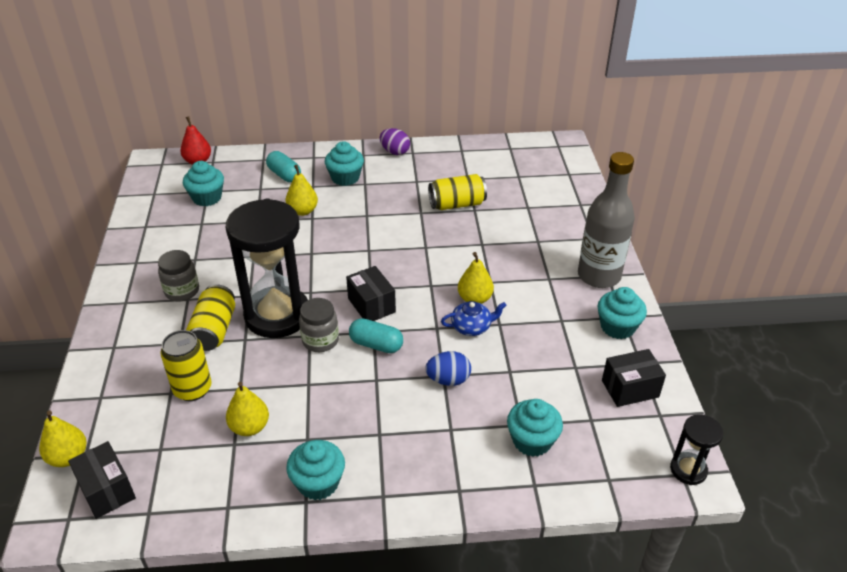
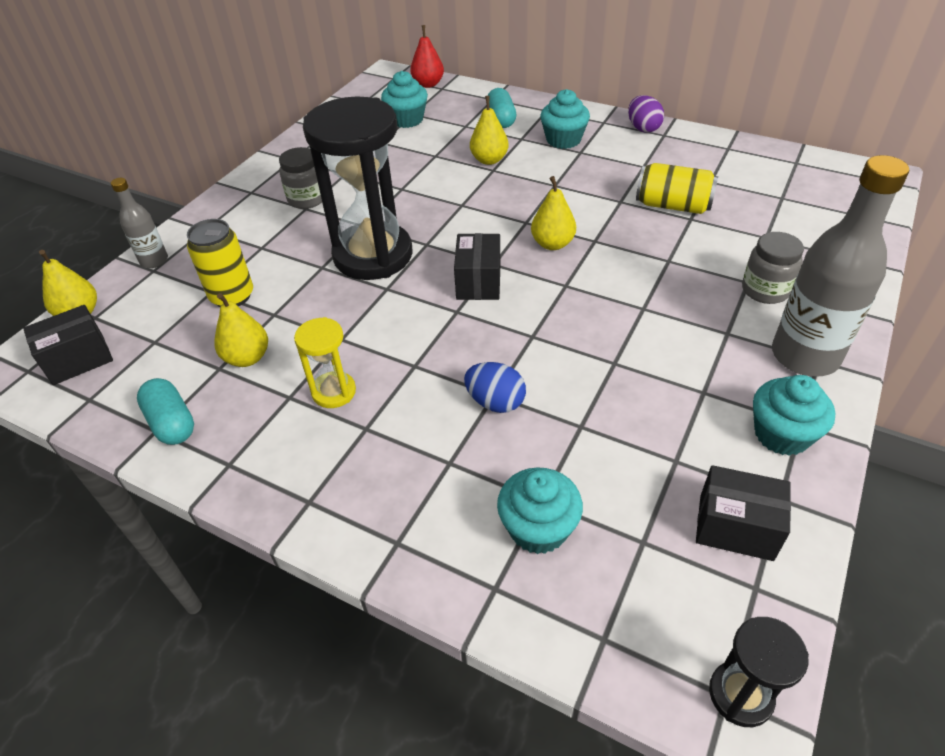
camera: 35 degrees right, 5 degrees up
(93, 389) = (154, 261): none -> grey bottle
(107, 490) = (78, 359): black box -> black box turned 60 degrees clockwise
(214, 330) = (302, 247): yellow can -> none
(318, 483) = (258, 450): turquoise cupcake -> none
(320, 340) = (392, 298): grey jar -> grey jar (765, 290)
(336, 421) = (334, 392): none -> yellow hourglass
(376, 344) = (447, 327): turquoise capsule -> turquoise capsule (171, 423)
(472, 327) = (576, 352): blue teapot -> none
(474, 299) = (606, 320): yellow pear -> yellow pear (552, 244)

